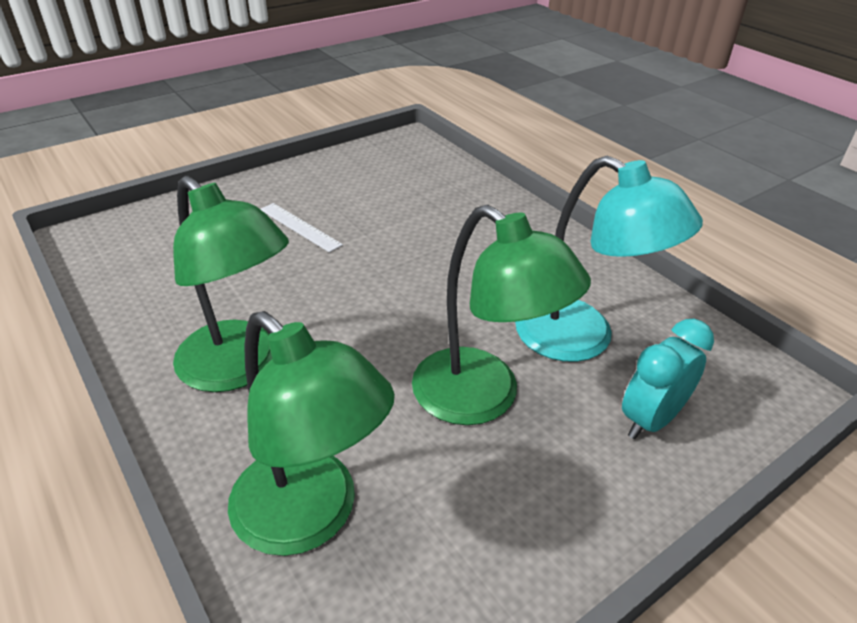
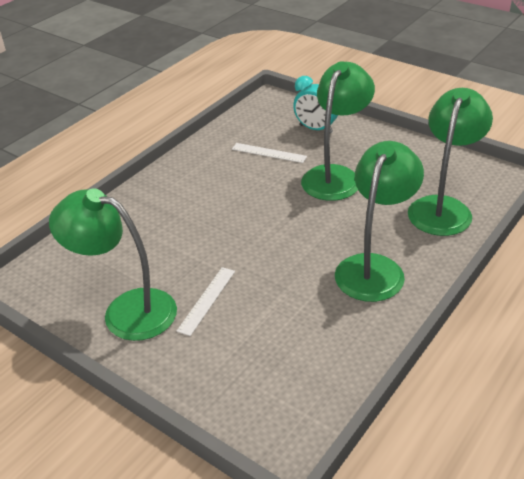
camera: 105 degrees left, 0 degrees up
(326, 183) = (126, 310): none -> green lamp
(582, 339) = (269, 153): turquoise lamp -> white ruler

